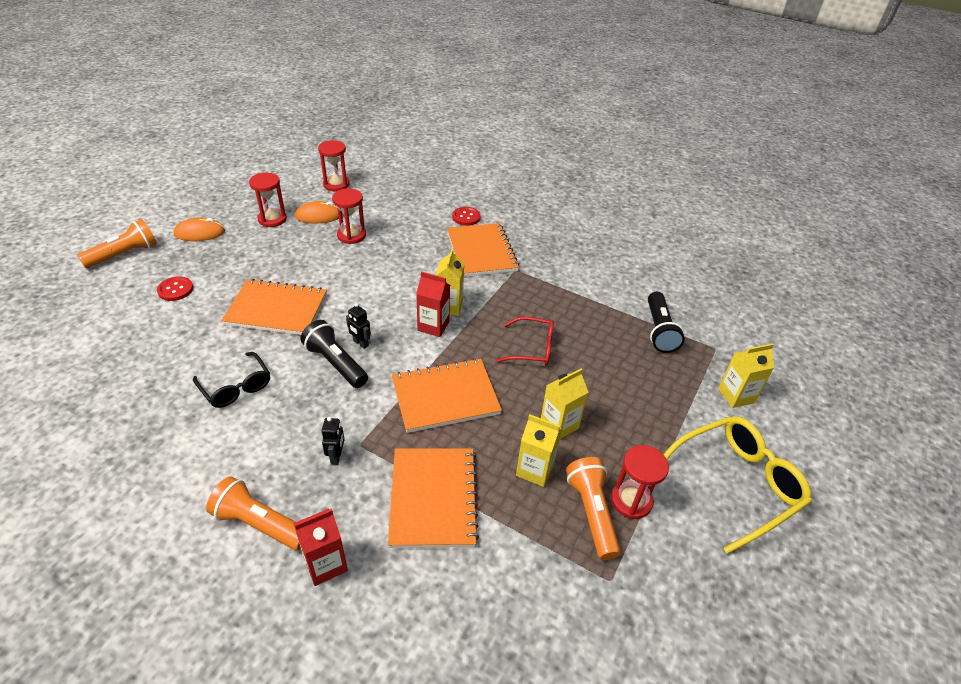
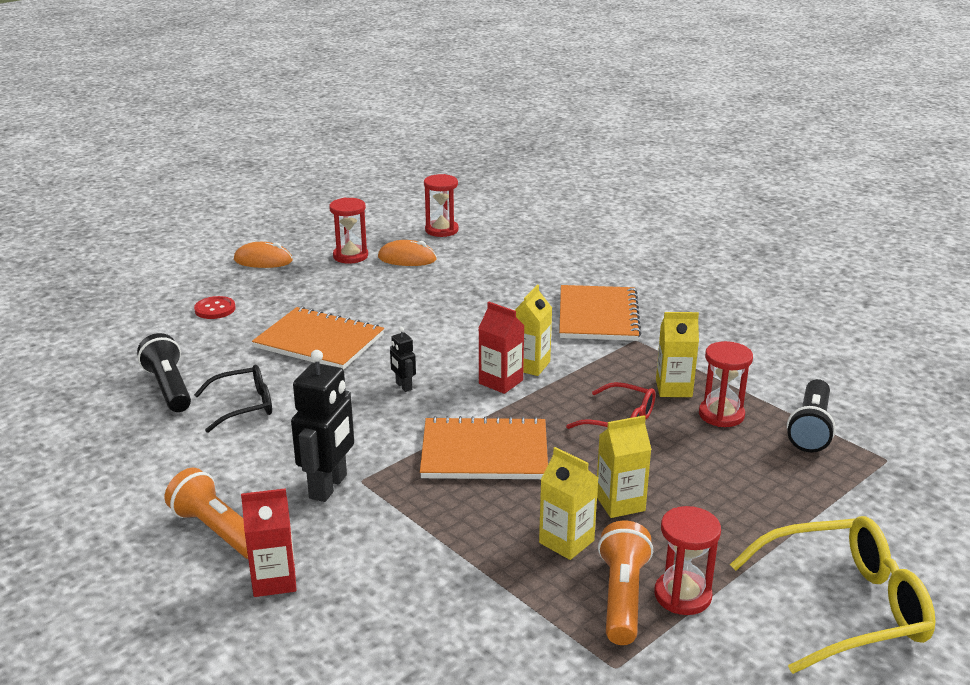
camera: 20 degrees right, 15 degrees down
(124, 254) = (174, 271): orange flashlight -> none
(236, 387) = (244, 406): black glasses -> black glasses turned 90 degrees counterclockwise
(335, 363) = (365, 401): black flashlight -> black flashlight (169, 387)
(336, 456) = (329, 487): black robot -> black robot, size x2.02
(351, 235) = (438, 281): red hourglass -> red hourglass (721, 415)
(433, 498) = (426, 545): orange notebook -> none
(466, 217) = (593, 279): red button -> none
(736, 396) = (893, 514): yellow carton -> yellow carton (673, 388)

